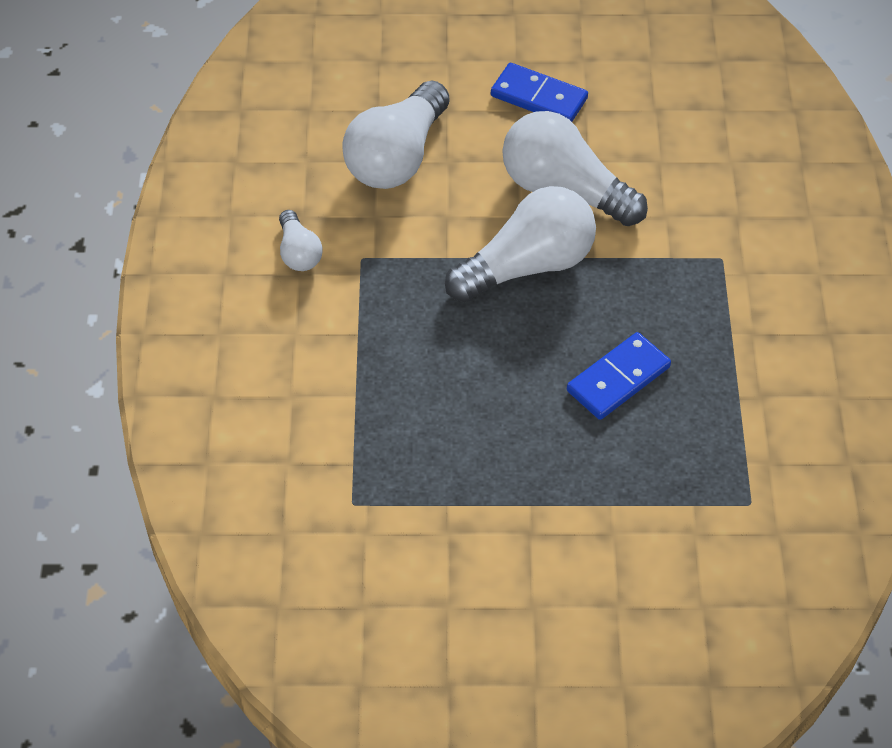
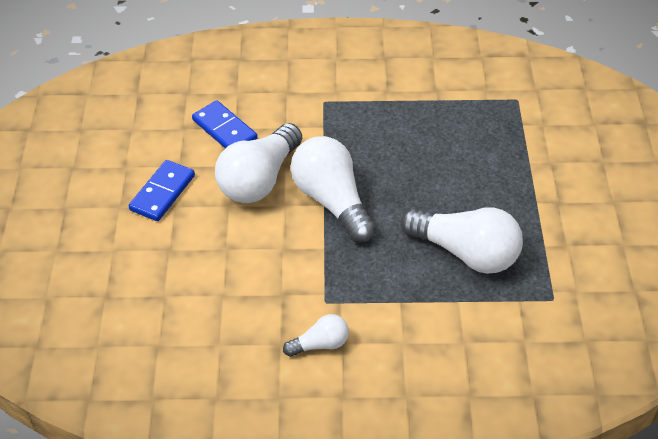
camera: 90 degrees left, 5 degrees down
(397, 157) = (219, 281): white light bulb -> white light bulb (465, 252)
(618, 379) = (429, 155): blue domino -> blue domino (224, 130)

